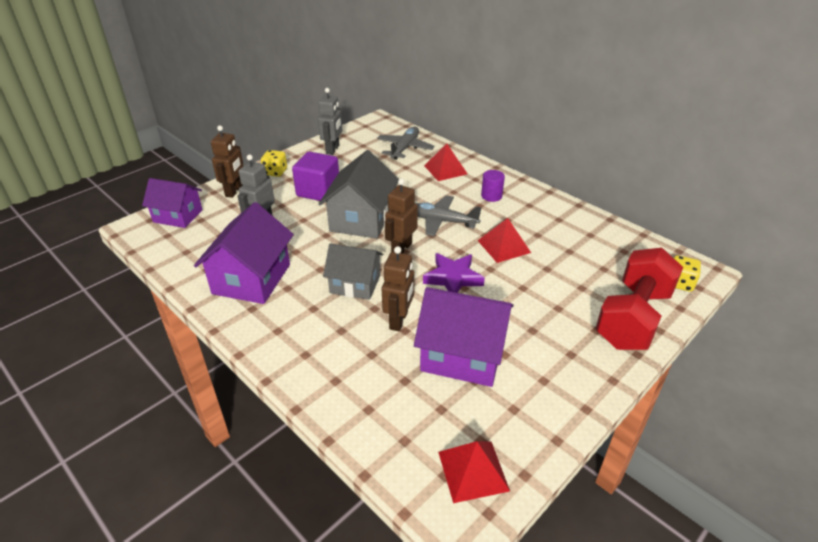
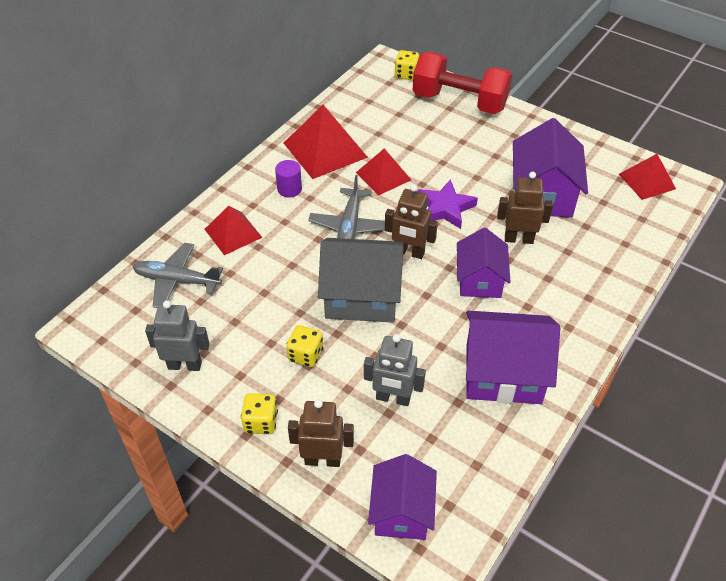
camera: 100 degrees left, 10 degrees up
(318, 191) = (305, 355): purple cube -> yellow dice
(355, 284) = (480, 280): grey house -> purple house
(543, 217) = (325, 150): none -> red pyramid

